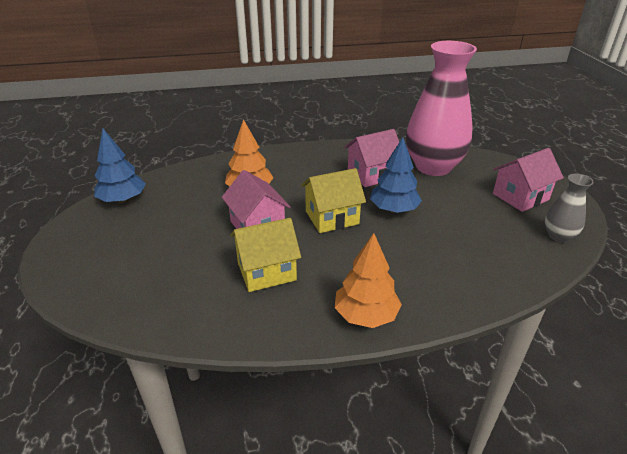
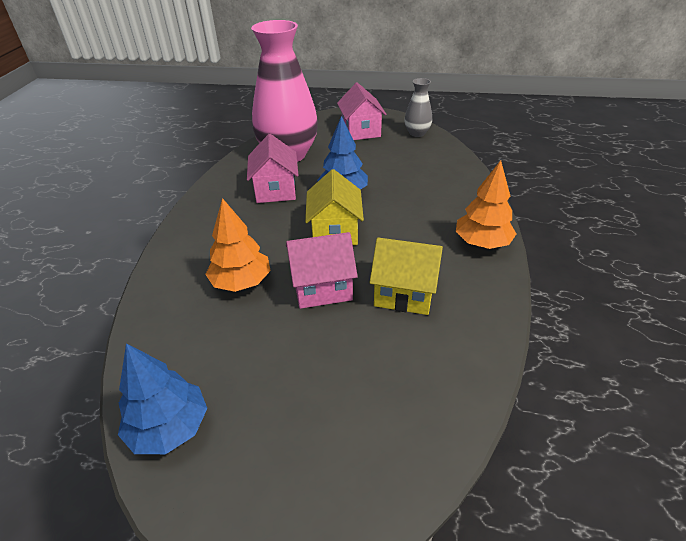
camera: 70 degrees left, 5 degrees up
(266, 271) = (404, 293): yellow house -> yellow house turned 75 degrees counterclockwise

